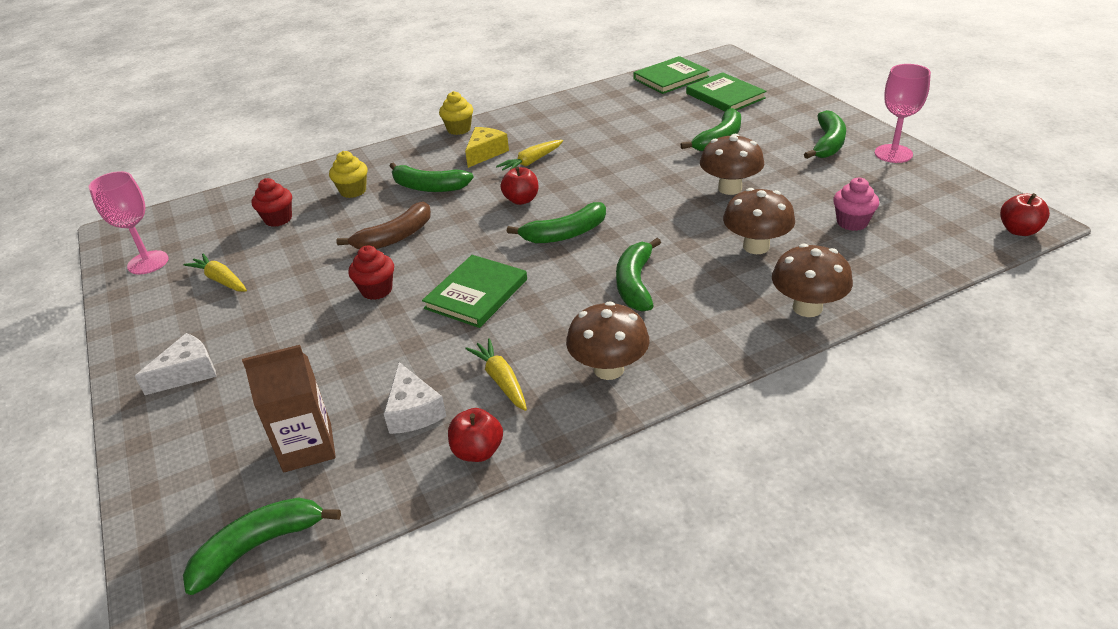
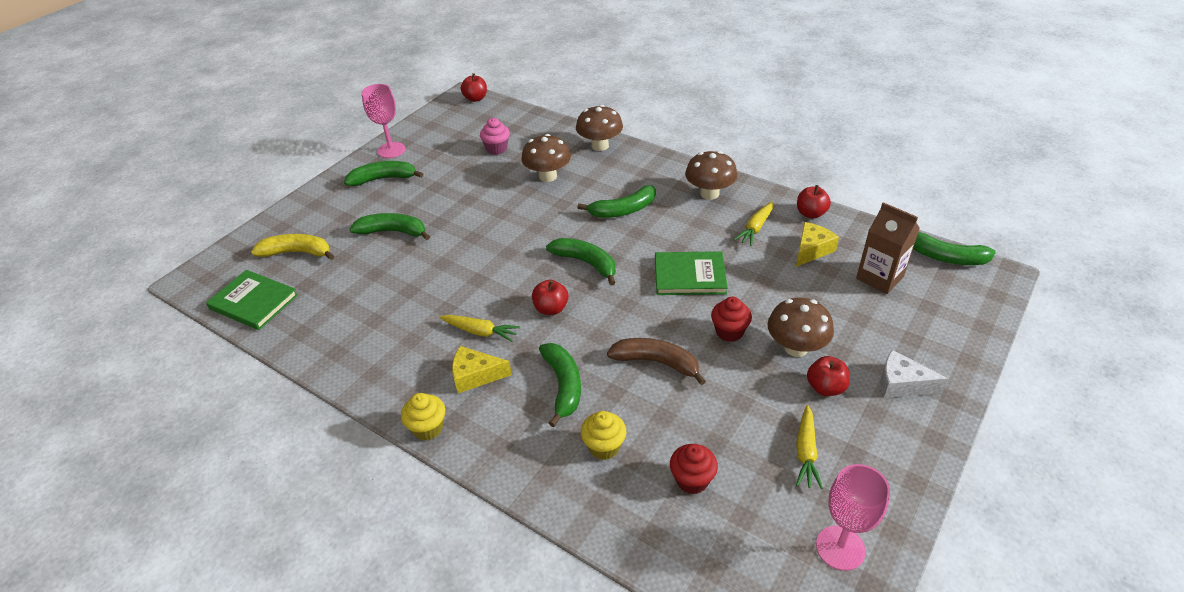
camera: 120 degrees left, 5 degrees up
(250, 321) = (825, 387): none -> red apple
(413, 411) = (812, 250): white cheese -> yellow cheese
(725, 96) = (297, 252): green book -> yellow banana
(730, 188) = (475, 205): brown mushroom -> brown mushroom (796, 348)

